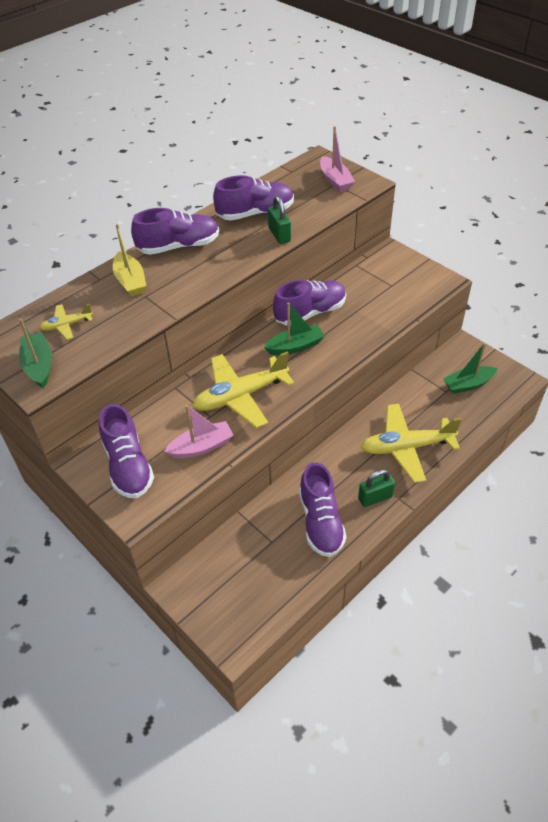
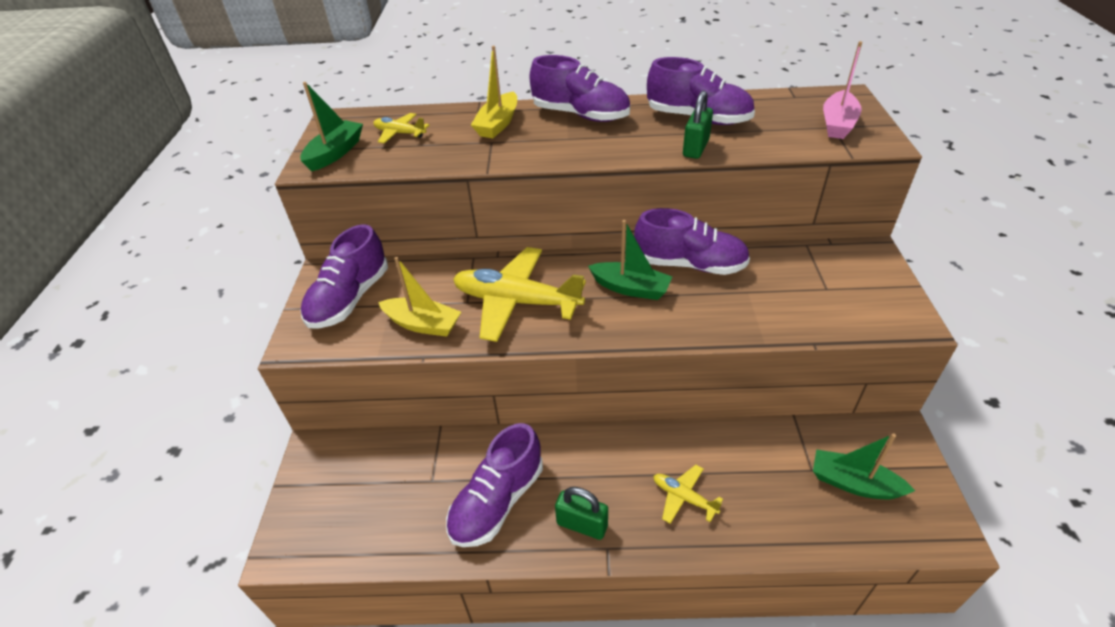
camera: 45 degrees right, 5 degrees down
(201, 447) = (423, 324): pink boat -> yellow boat
(406, 447) = (684, 497): yellow plane -> yellow plane, size x0.48

